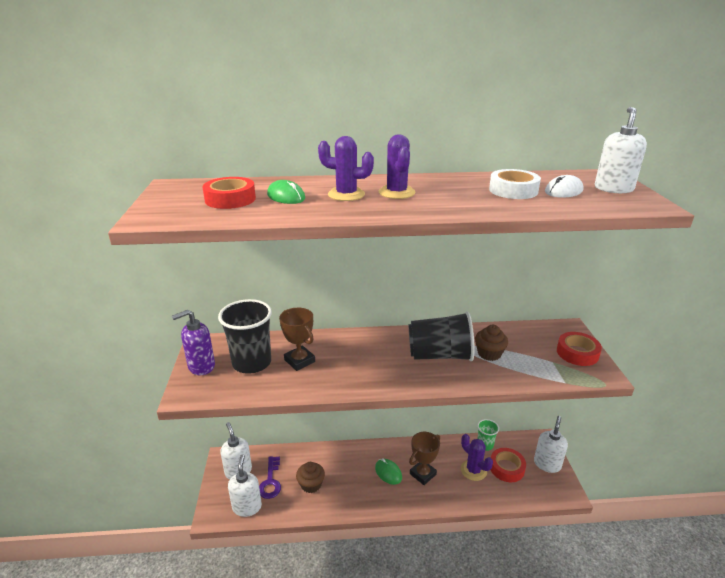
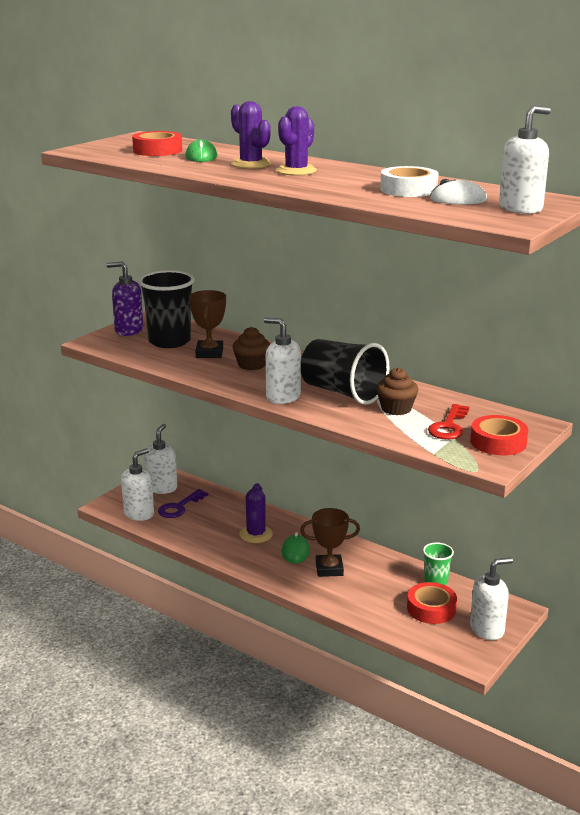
camera: 40 degrees right, 5 degrees down
(311, 484) = (211, 525): brown cupcake -> brown cupcake (251, 365)
(411, 380) = (282, 397): none -> white soap dispenser
(473, 470) = (389, 592): purple cactus -> purple cactus (256, 534)
(537, 354) = (449, 426): none -> red key

